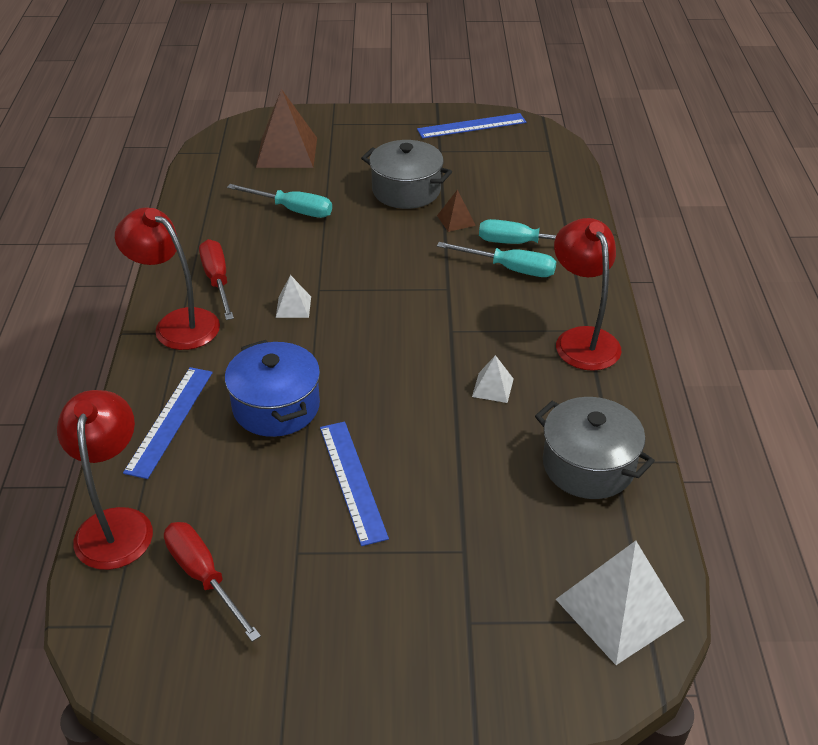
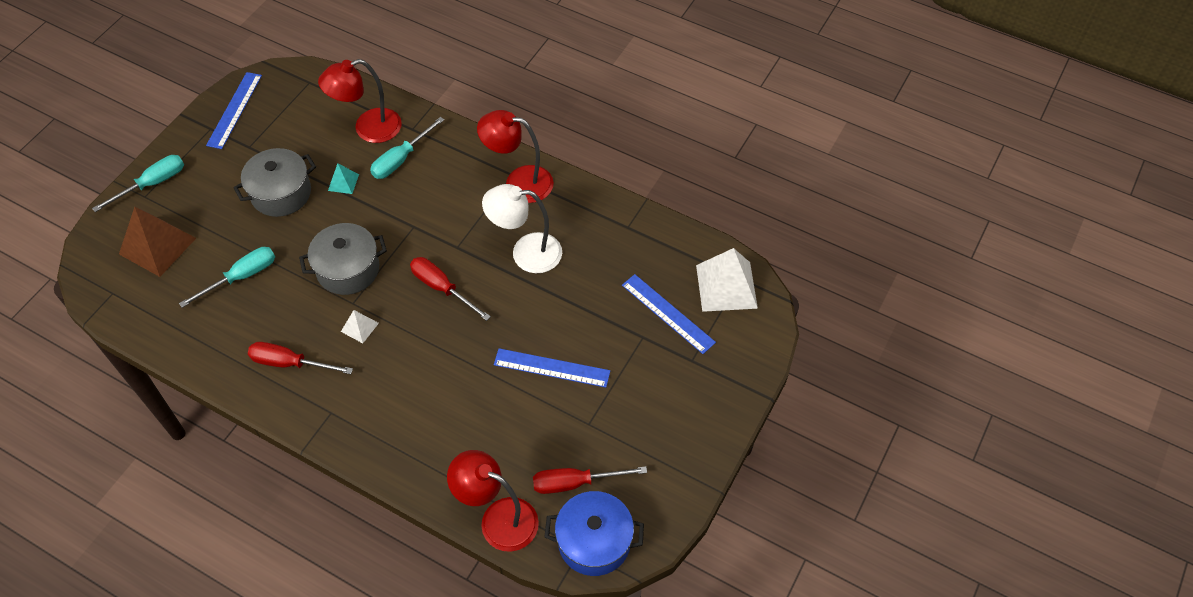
camera: 60 degrees left, 15 degrees up
(170, 421) = (422, 452): blue ruler -> blue ruler (668, 313)
(177, 323) = (320, 409): red lamp -> red lamp (368, 129)
(276, 407) = (455, 382): blue pot -> blue pot (594, 541)
(388, 343) = (442, 288): none -> red screwdriver
(456, 220) = (343, 182): brown pyramid -> turquoise pyramid
(492, 387) = (526, 252): white pyramid -> white lamp
(510, 269) = (422, 181): turquoise screwdriver -> turquoise screwdriver (152, 184)
(588, 465) = (622, 241): grey pot -> grey pot (348, 269)

